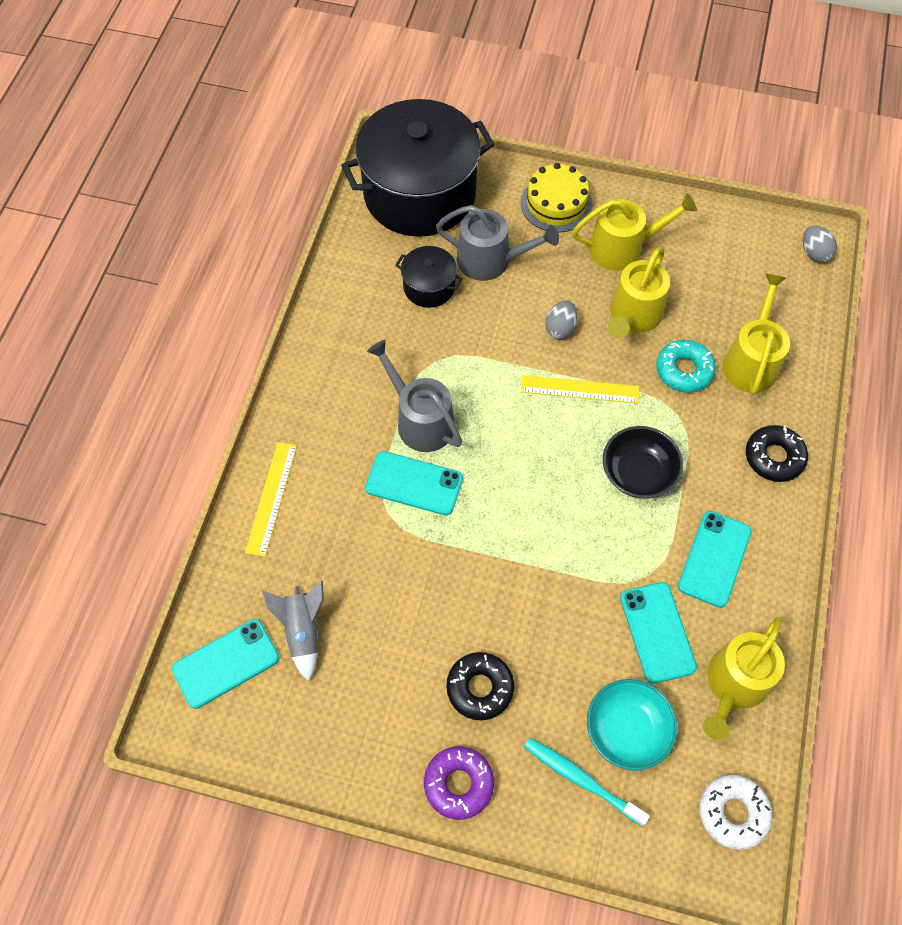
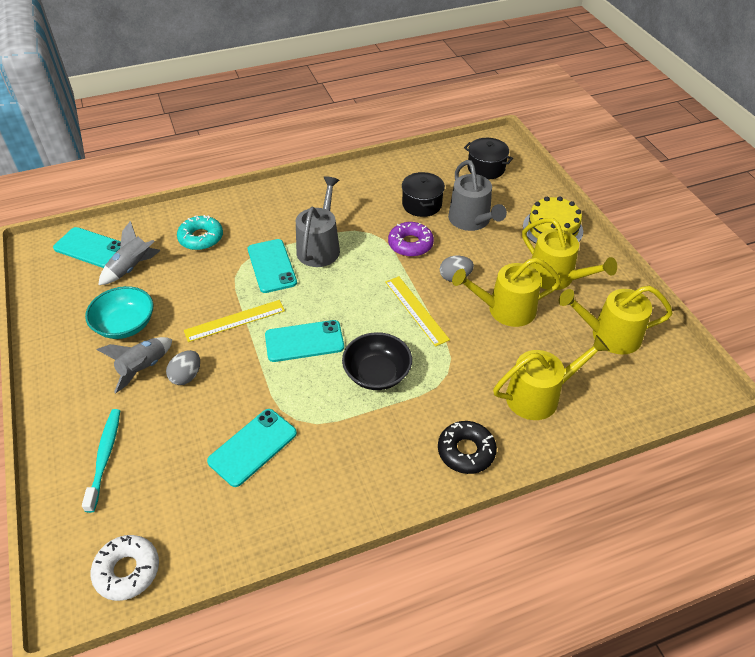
camera: 55 degrees right, 15 degrees down
(271, 498) = (212, 213): yellow ruler -> yellow ruler (235, 320)
(420, 194) = (486, 168): black pot -> black pot, size x0.44
(458, 784) = (66, 391): purple donut -> purple donut (410, 244)
(480, 688) = (144, 368): black donut -> grey rocket
(627, 730) = (160, 466): turquoise bowl -> turquoise bowl (125, 325)
(684, 370) = (489, 359): turquoise donut -> turquoise donut (201, 238)
(714, 559) = (342, 454): turquoise phone -> turquoise phone (304, 341)
(734, 684) = (241, 519): yellow watering can -> yellow watering can (609, 335)
(814, 253) = (685, 389): grey egg -> grey egg (186, 376)

